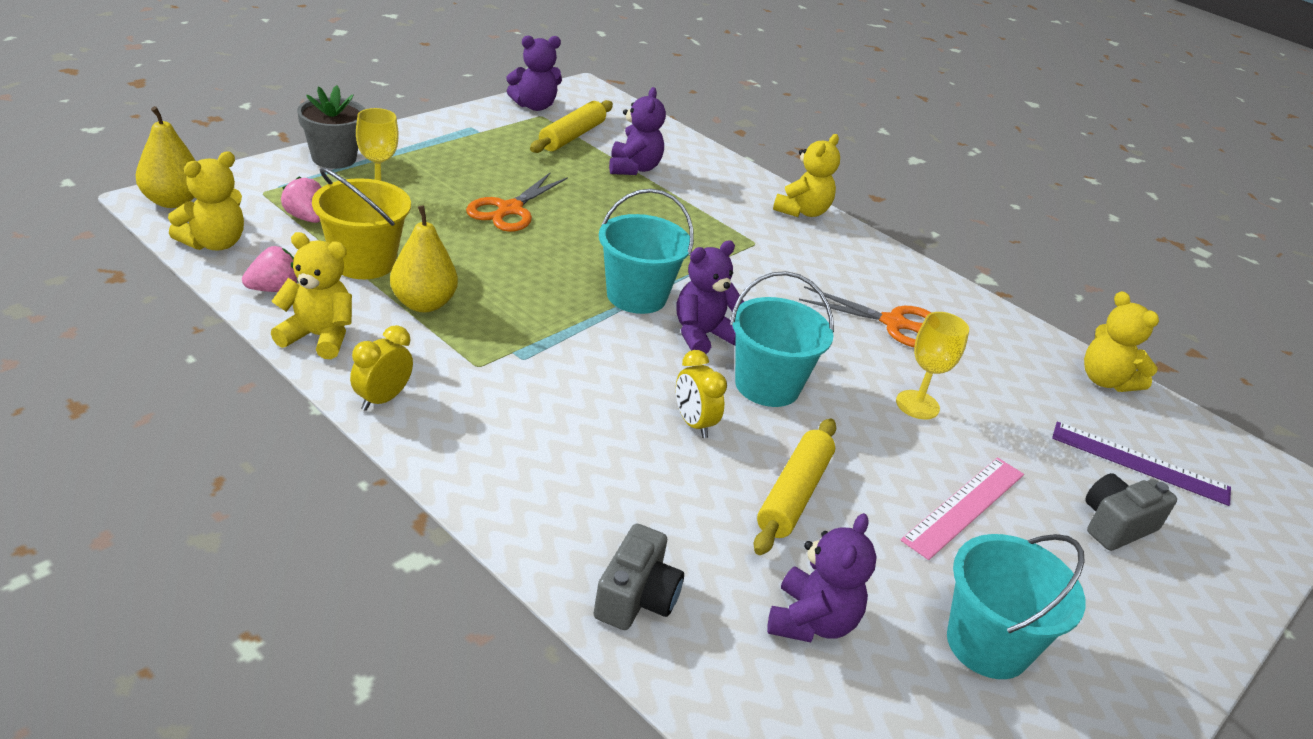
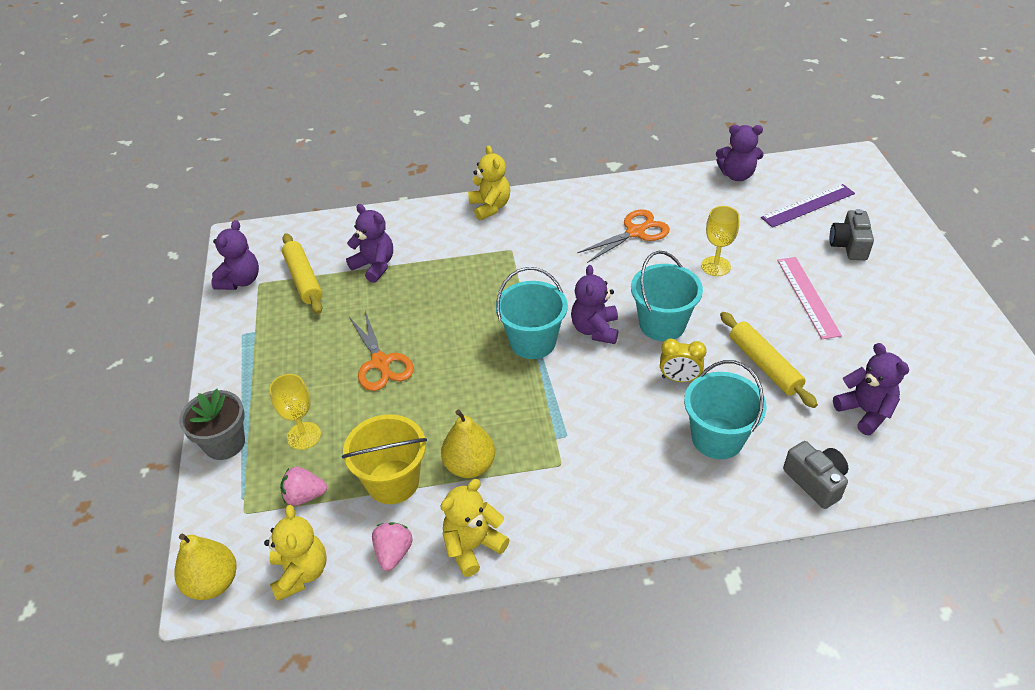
camera: 45 degrees left, 10 degrees up
(382, 399) = (568, 535): yellow clock -> none
(987, 644) = (909, 348): turquoise bucket -> turquoise bucket (717, 438)
(1105, 381) = (737, 175): yellow teddy bear -> purple teddy bear

